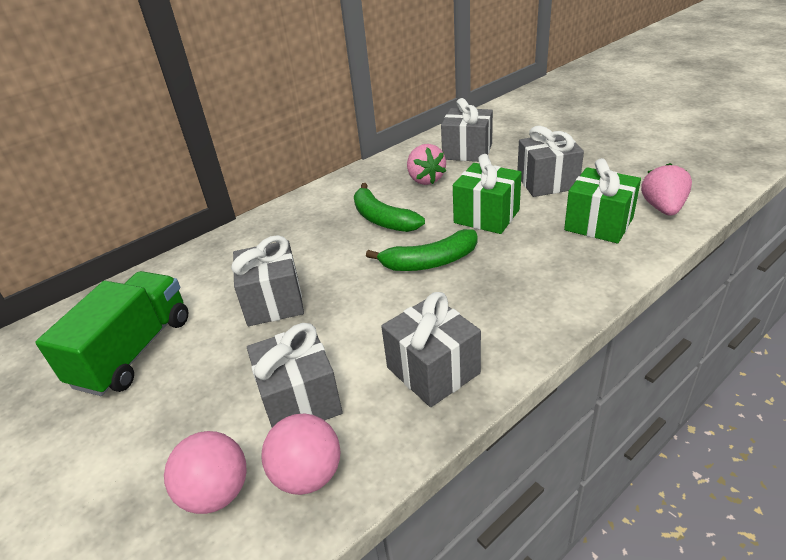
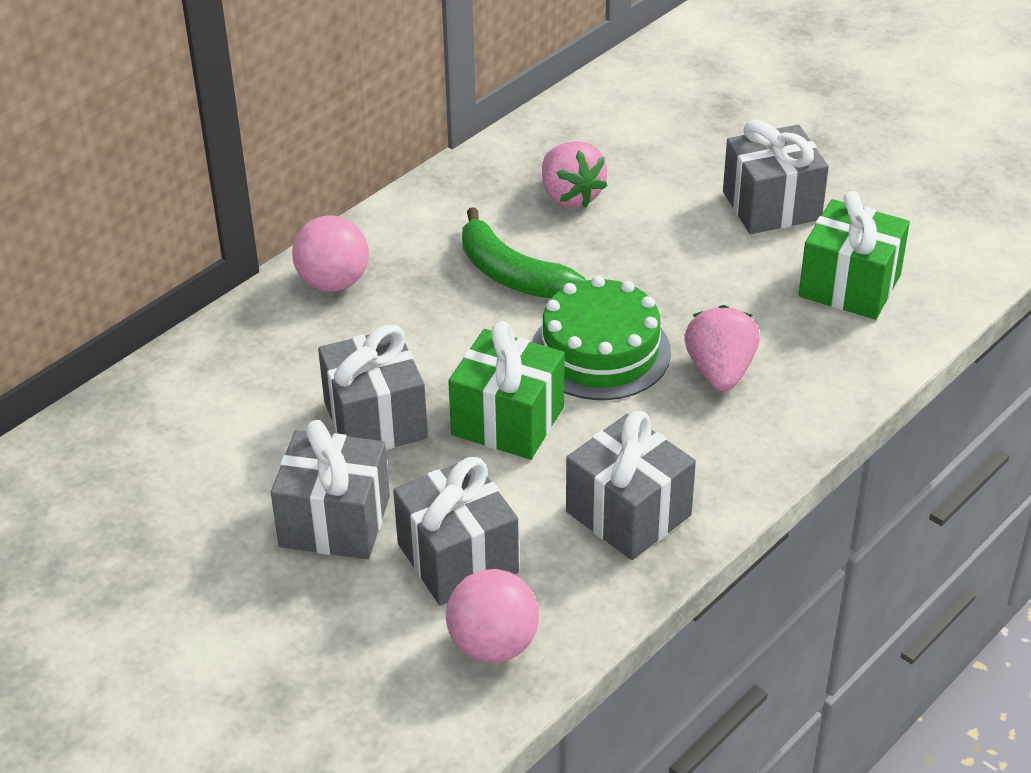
camera: 10 degrees left, 5 degrees up
(134, 351) = (188, 500): green truck -> none
(216, 493) = (384, 670): pink ball -> pink ball (333, 282)
(429, 262) = (600, 351): green banana -> green cake
(467, 151) = (635, 137): grey gift -> grey gift (334, 521)
(486, 216) = (679, 270): green gift -> green gift (508, 421)
(663, 208) = (945, 258): pink strawberry -> pink strawberry (720, 372)

